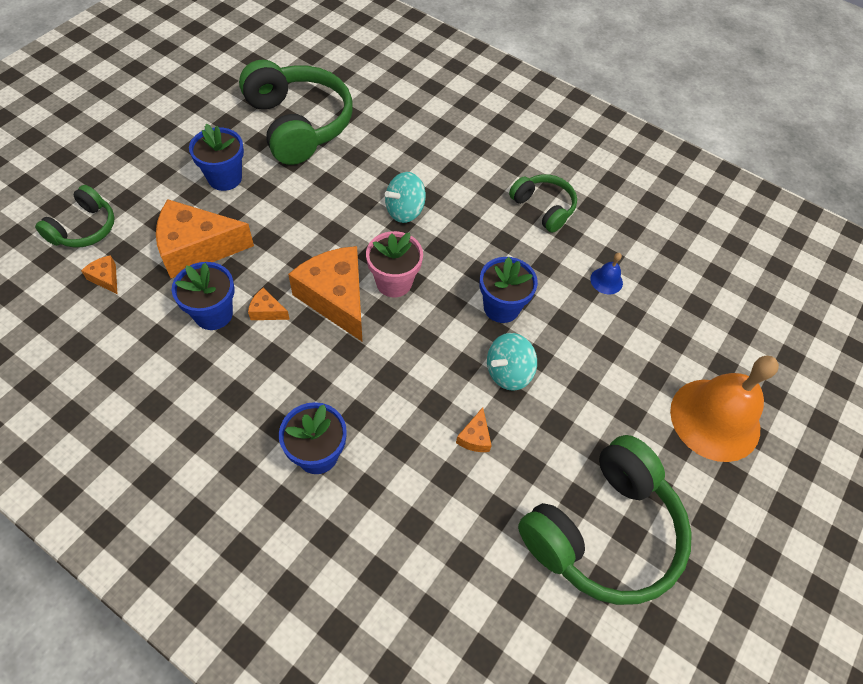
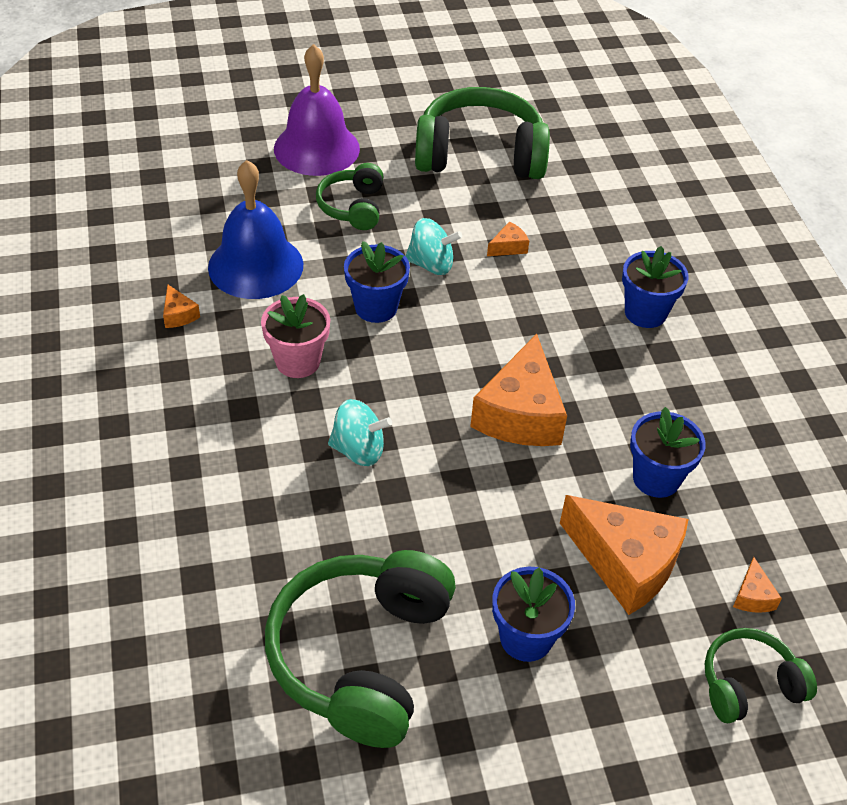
camera: 135 degrees left, 10 degrees down
(267, 311) = (599, 446): orange cheese -> orange cheese (178, 315)
(394, 282) = (449, 390): pink flower pot -> pink flower pot (298, 361)
(543, 208) = (216, 356): green headphones -> green headphones (353, 207)
(606, 281) = (255, 265): blue bell -> blue bell, size x2.47
(715, 419) = (316, 148): orange bell -> purple bell

